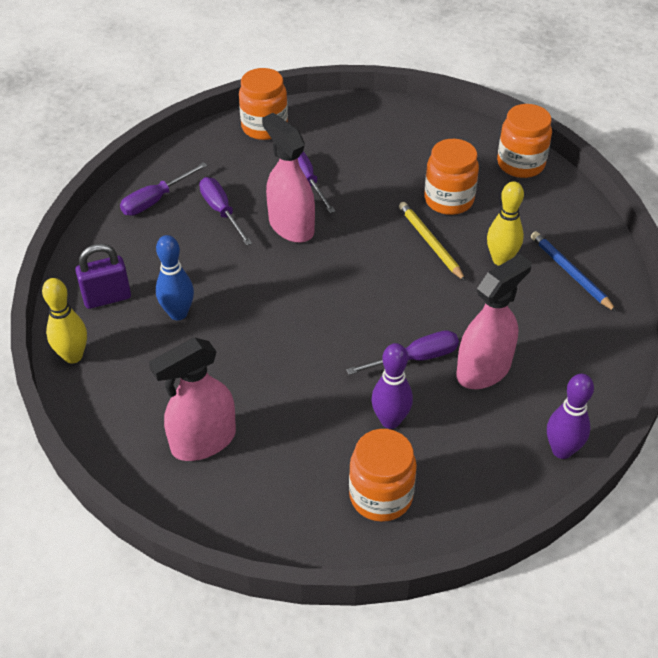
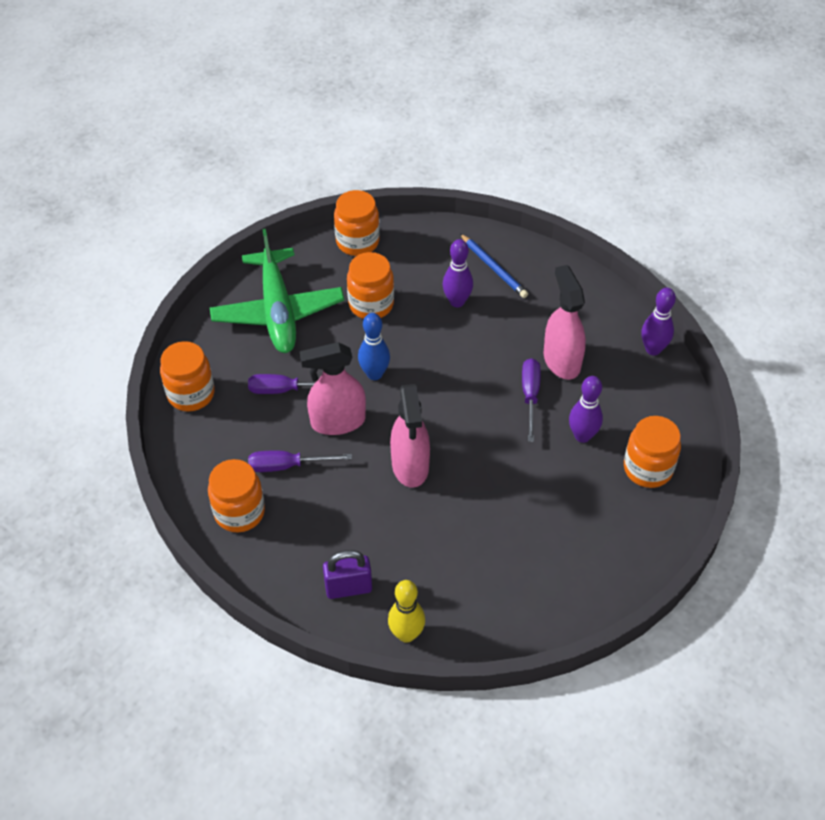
camera: 65 degrees left, 5 degrees up
(107, 298) = (348, 588): purple padlock -> purple padlock turned 75 degrees clockwise
(155, 200) = (239, 512): purple screwdriver -> orange jar
(178, 313) = (397, 539): blue bowling pin -> blue bowling pin (374, 374)
(203, 441) = (547, 564): pink spray bottle -> pink spray bottle (410, 465)
(393, 144) = (278, 311): none -> green plane
(430, 243) = (413, 336): yellow pencil -> none
(501, 260) = (457, 301): yellow bowling pin -> purple bowling pin
(570, 273) = (493, 268): blue pencil -> blue pencil turned 120 degrees counterclockwise

